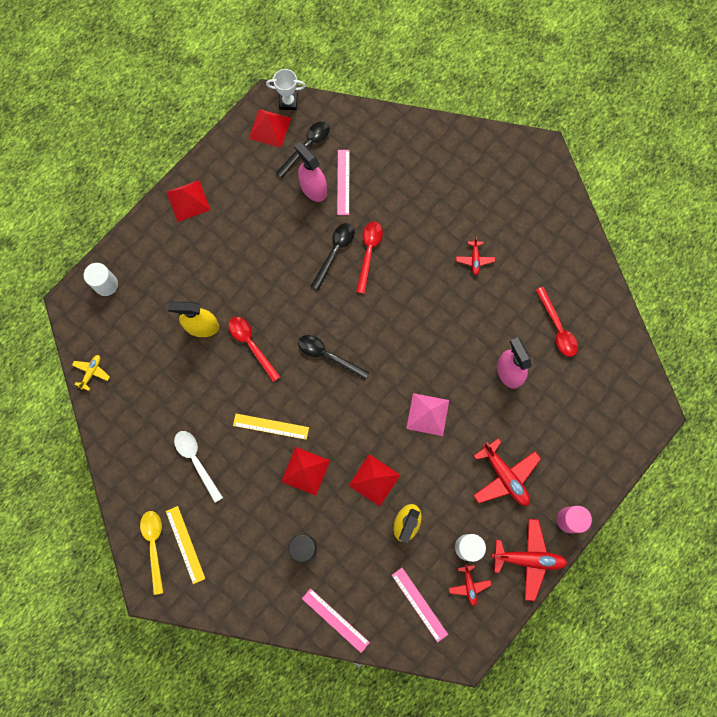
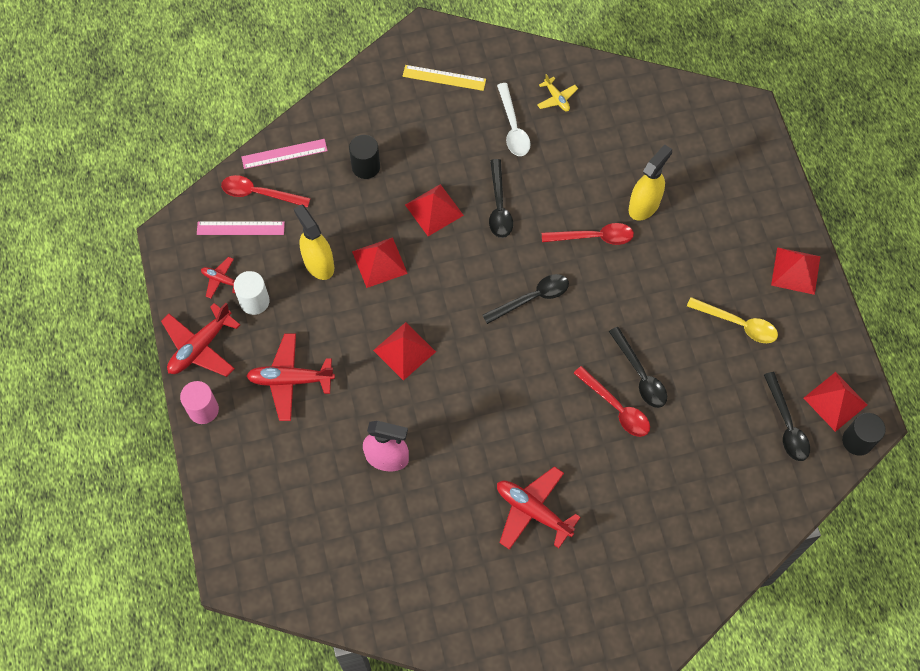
camera: 125 degrees right, 10 degrees down
(91, 372) = (663, 90): yellow plane -> yellow plane (556, 98)
(106, 284) = (748, 148): white cylinder -> none
(154, 546) = (462, 54): yellow spoon -> yellow spoon (738, 324)
(196, 461) = (513, 127): white spoon -> white spoon turned 75 degrees clockwise
(271, 426) = (499, 206): yellow ruler -> black spoon
(288, 102) = (857, 441): white trophy -> black cylinder
(313, 188) = (730, 400): pink spray bottle -> none
(343, 182) = (718, 435): pink ruler -> none
(427, 414) = (404, 351): pink pyramid -> red pyramid
(474, 259) = (533, 511): red plane -> red plane, size x1.87
(557, 327) = (396, 542): red spoon -> red spoon (259, 193)

